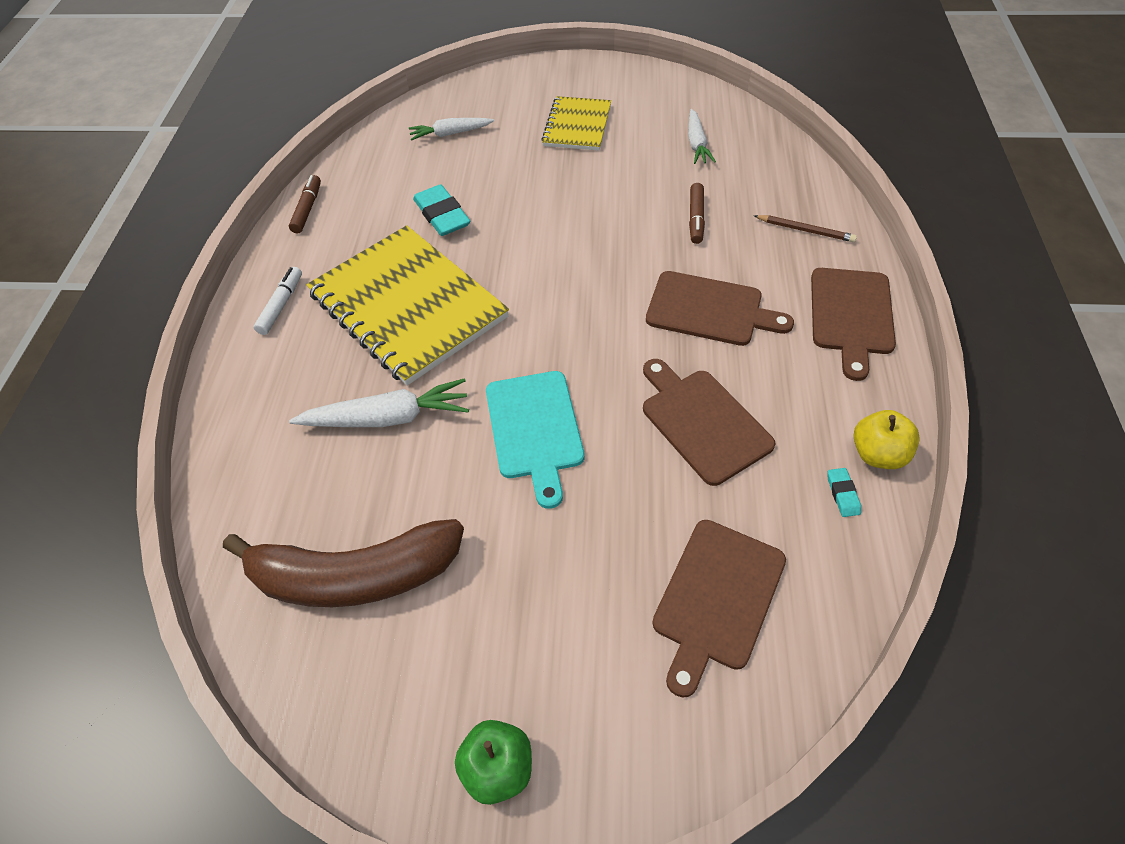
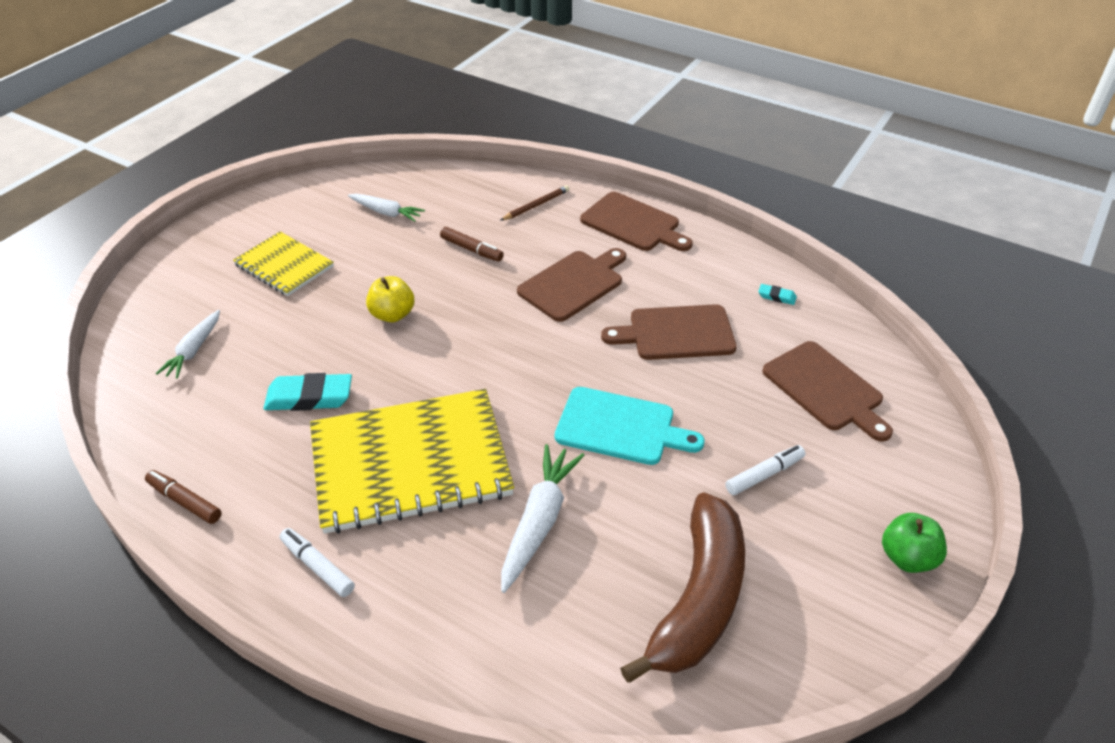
camera: 65 degrees left, 10 degrees down
(543, 578) = (764, 475): none -> white marker
(878, 454) = (755, 267): yellow apple -> yellow apple (392, 315)

